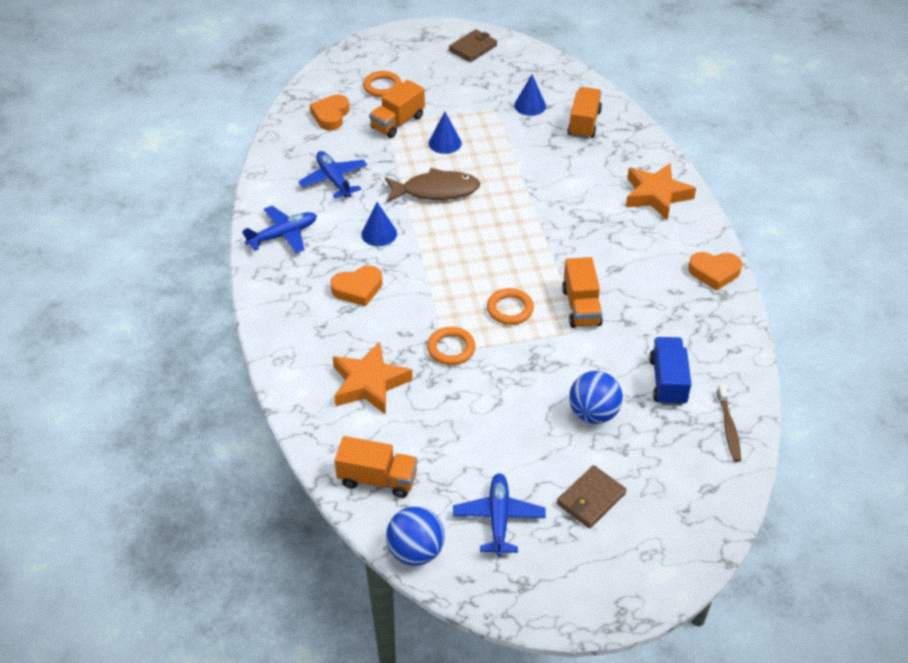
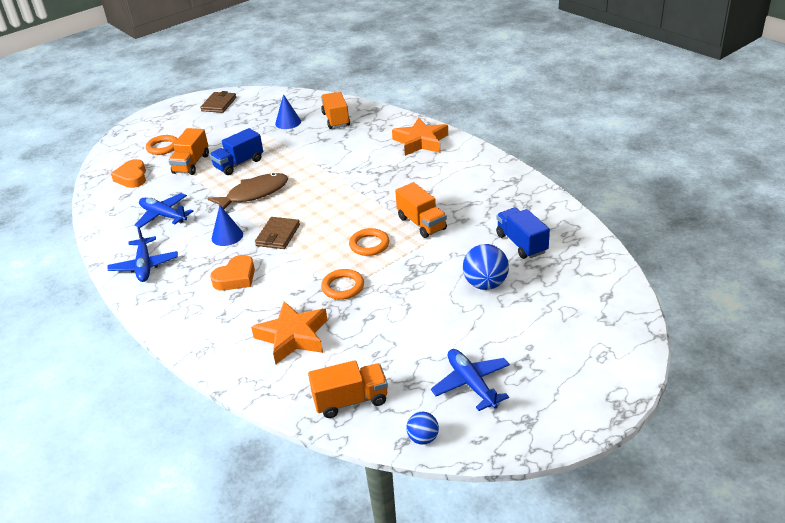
camera: 25 degrees left, 10 degrees down
(283, 235) = (144, 266): blue plane -> blue plane turned 135 degrees clockwise
(416, 551) = (423, 438): blue ball -> blue ball, size x0.58
(445, 143) = (239, 164): blue cone -> blue truck
(591, 499) = (530, 339): brown wallet -> brown wallet (278, 235)
(714, 272) = (497, 170): orange heart -> none
(728, 427) = (587, 254): brown toothbrush -> none

